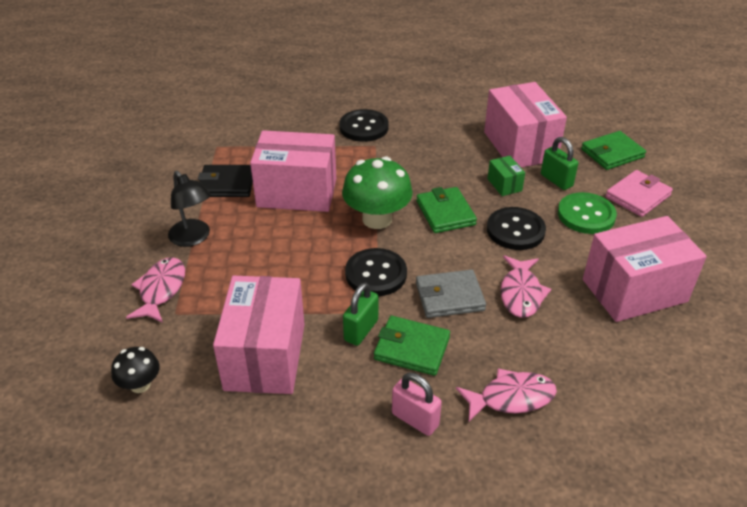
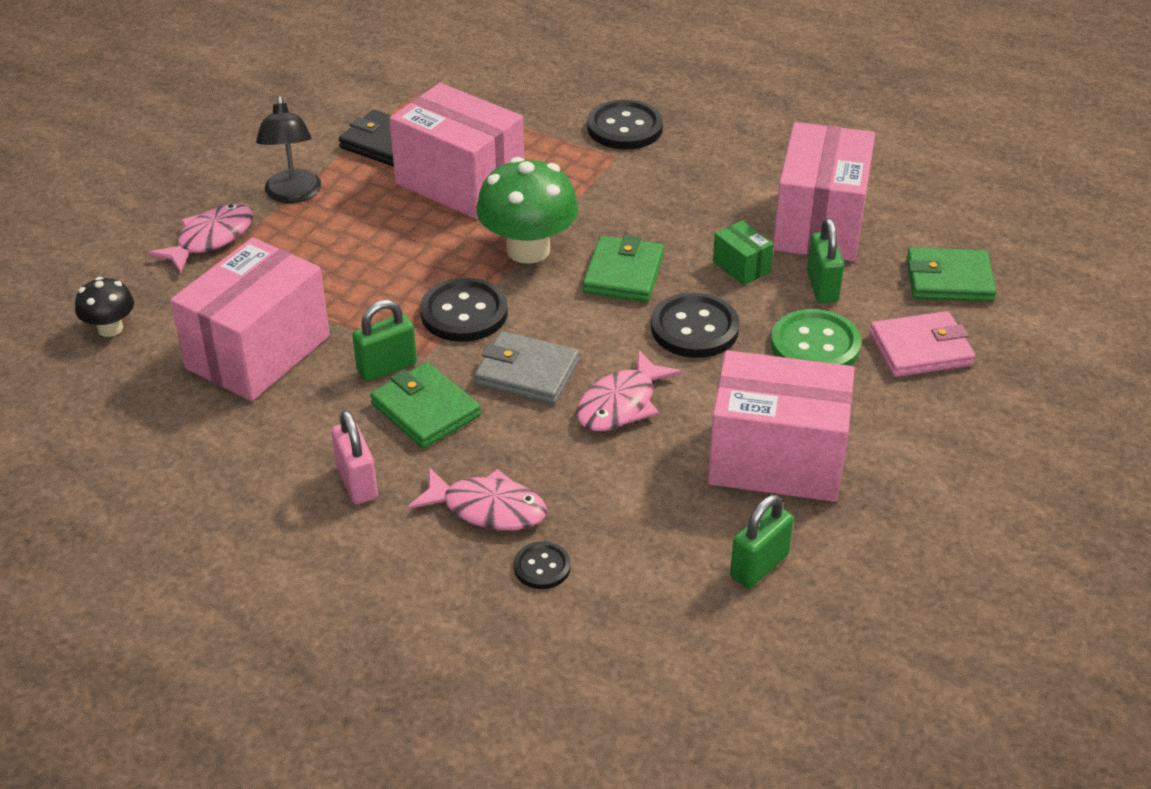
camera: 30 degrees right, 0 degrees up
(504, 185) = (741, 267): green box -> green box turned 45 degrees counterclockwise
(580, 421) = (542, 567): none -> black button
(691, 360) = (759, 566): none -> green padlock

